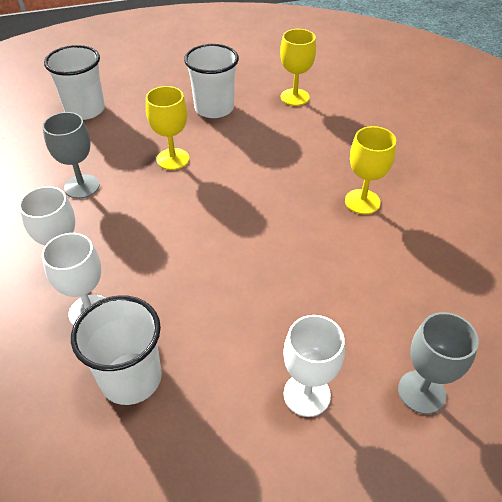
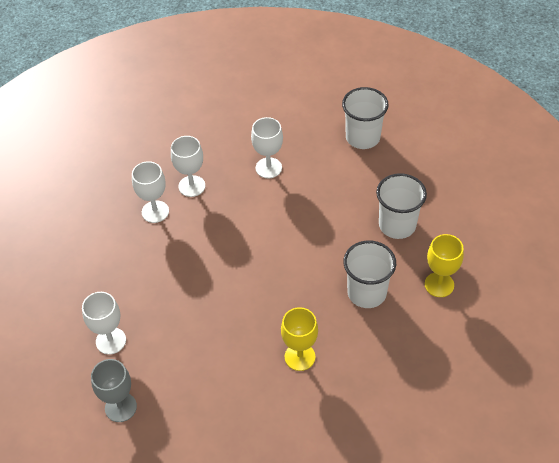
camera: 80 degrees right, 5 degrees up
(82, 186) = (268, 168): grey goblet -> white goblet
(131, 378) = (111, 247): white cup -> white cup (366, 292)
(173, 159) = (316, 214): yellow goblet -> none

